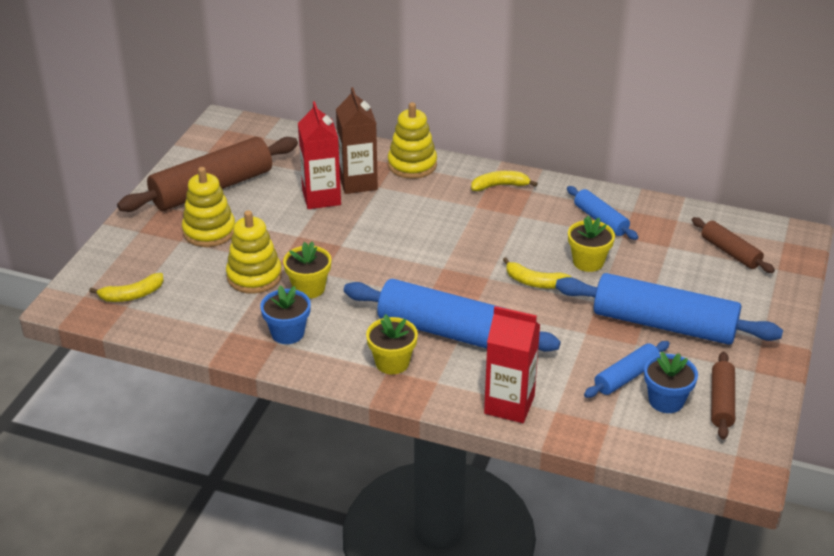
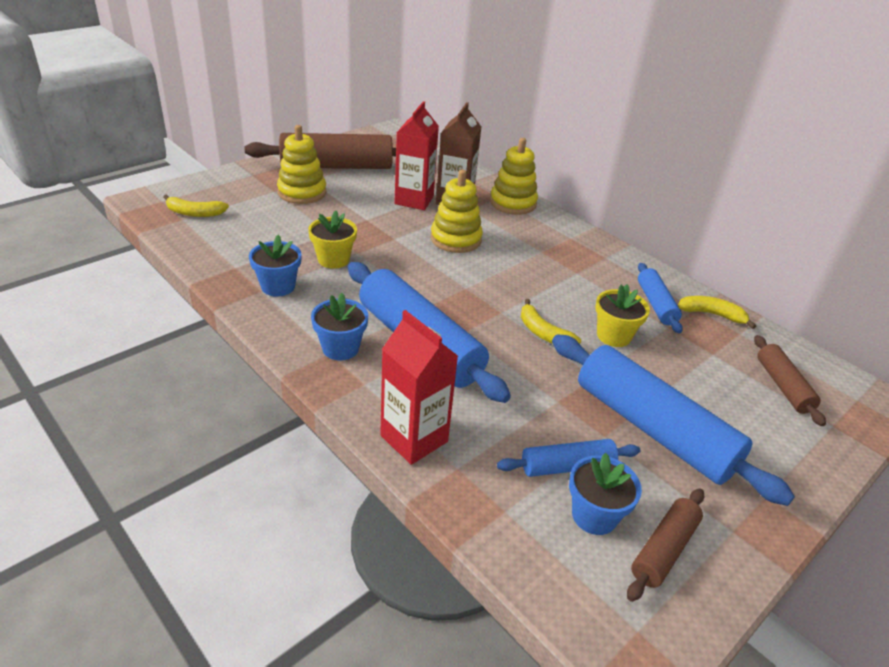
camera: 25 degrees right, 0 degrees up
(254, 276) = (300, 235): yellow stacking toy -> yellow stacking toy (456, 239)
(392, 362) = (340, 348): yellow flower pot -> blue flower pot
(500, 186) = (578, 243): yellow banana -> yellow banana (712, 314)

